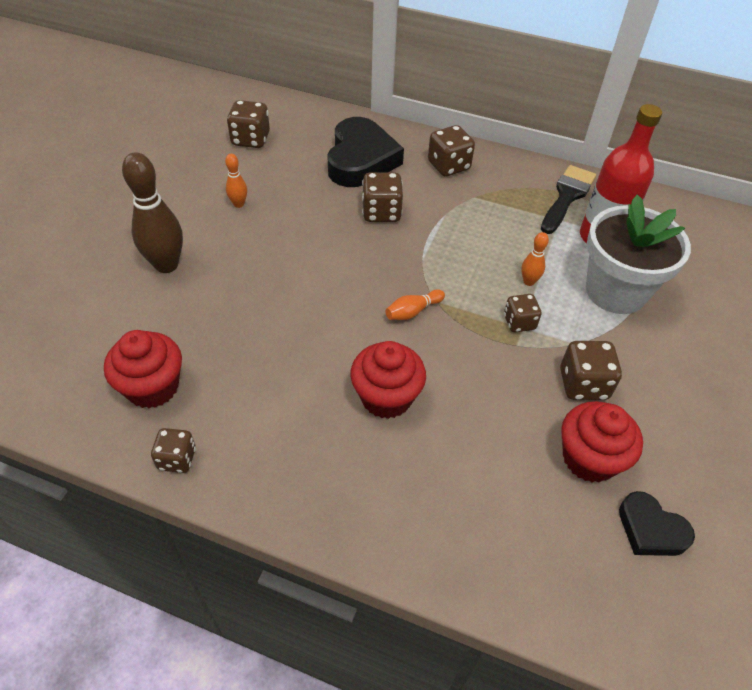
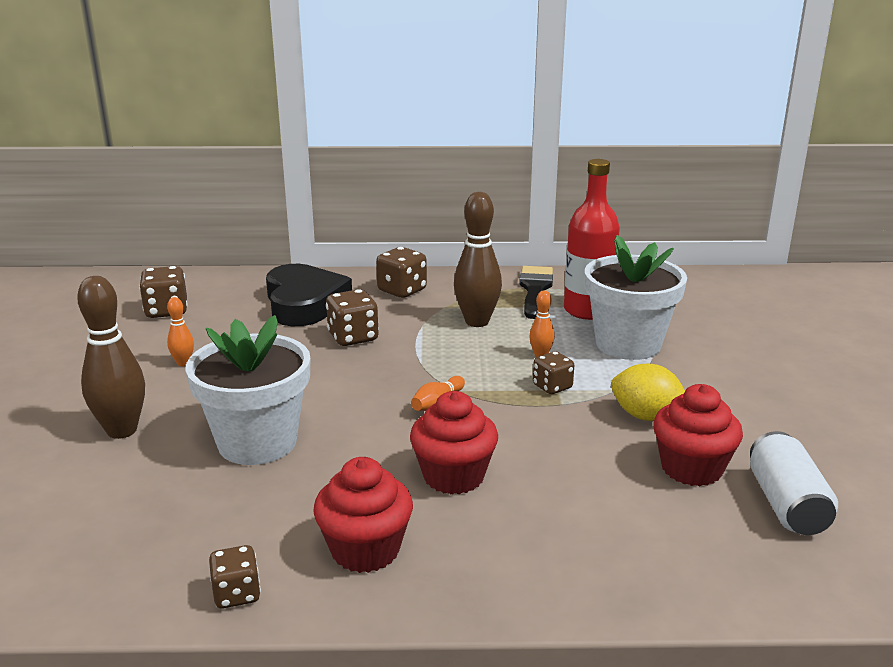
camera: 20 degrees left, 25 degrees down
(153, 387) = (166, 539): red cupcake -> red cupcake (365, 550)
(256, 309) = (257, 442): none -> white flower pot
(494, 223) = (477, 322): none -> brown bowling pin
(583, 384) = (646, 416): brown dice -> yellow lemon
(650, 529) = (786, 504): black heart -> white can

